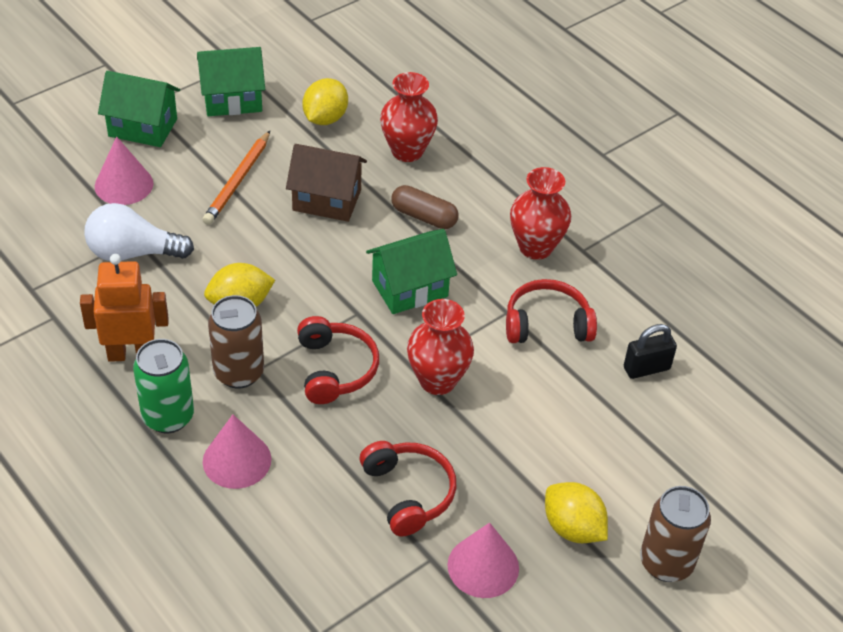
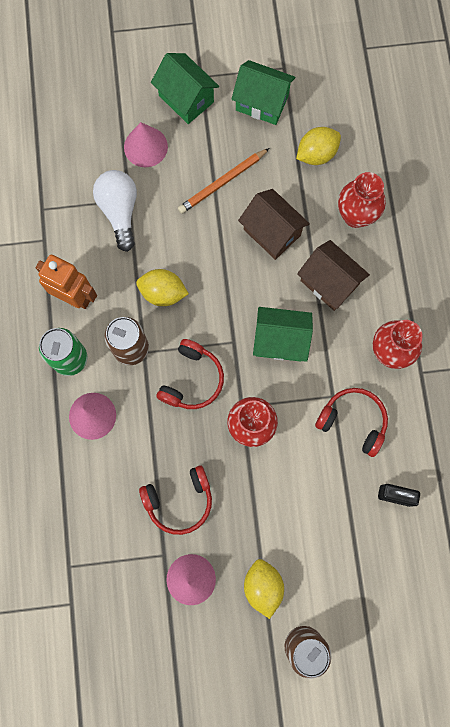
camera: 35 degrees right, 30 degrees up
(133, 253) = (120, 211): white light bulb -> white light bulb turned 45 degrees clockwise
(408, 493) = (179, 500): red headphones -> red headphones turned 60 degrees clockwise
(424, 217) = (329, 283): brown capsule -> brown house

